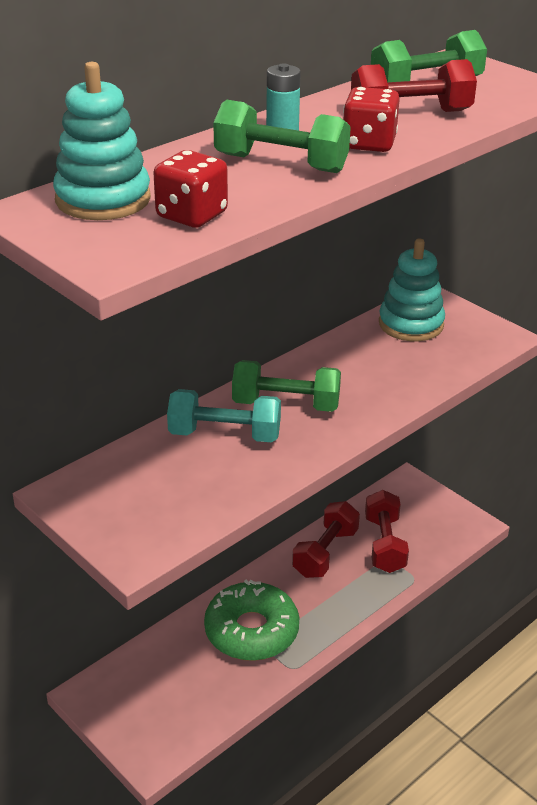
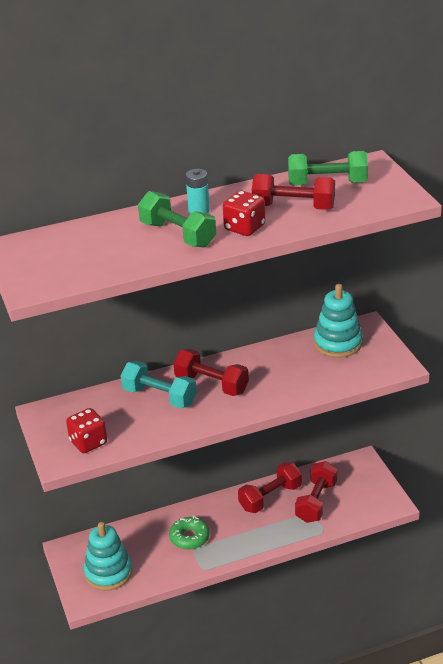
camera: 25 degrees right, 0 degrees up
(103, 199) = (57, 244): turquoise stacking toy -> turquoise stacking toy (108, 572)
(192, 215) = (97, 264): red dice -> red dice (88, 442)
(251, 631) = (189, 537): green donut -> green donut, size x0.60
(286, 404) = (211, 384): green dumbbell -> red dumbbell

